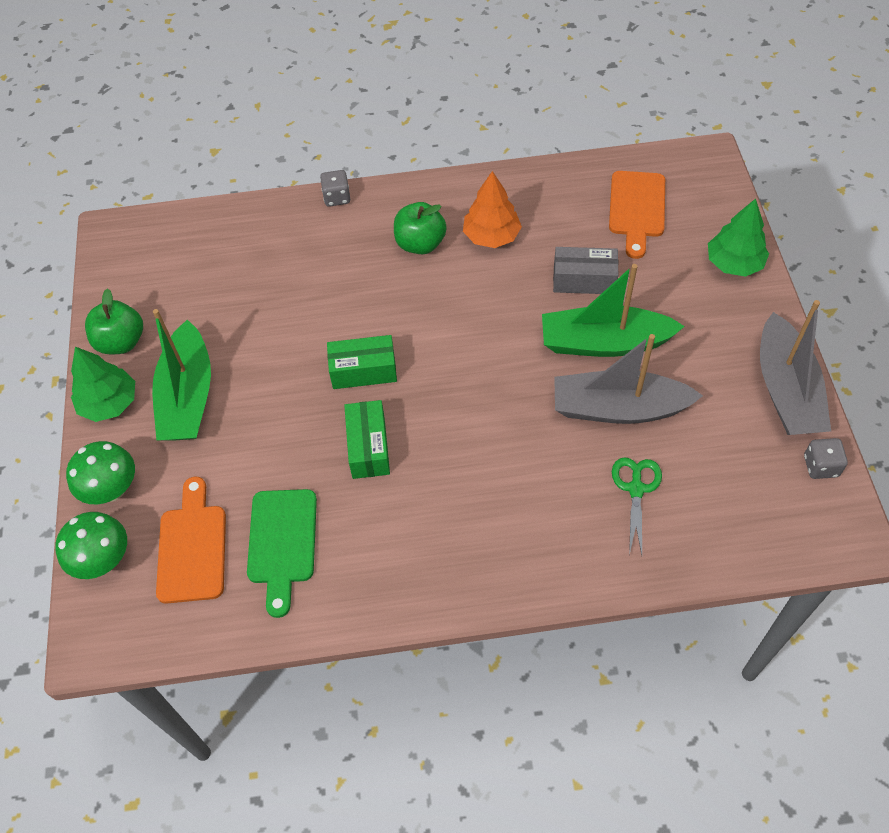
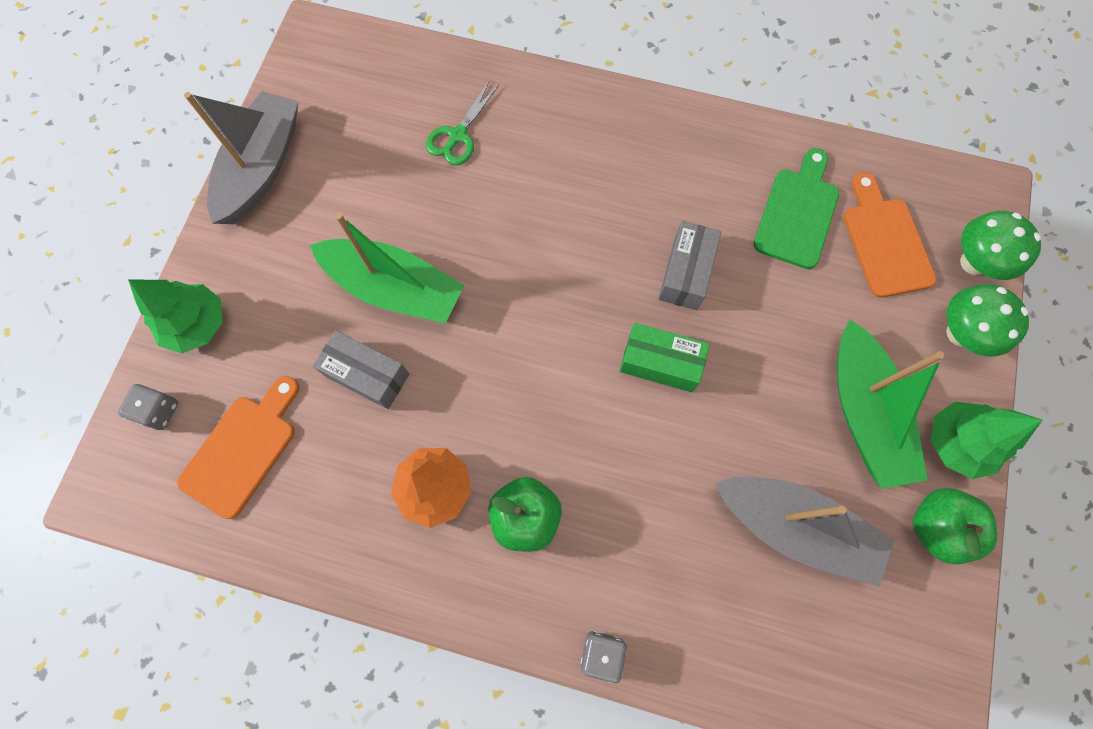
camera: 160 degrees left, 15 degrees up
(188, 396) = (864, 413): green boat -> green boat turned 150 degrees clockwise
(192, 547) = (885, 242): orange cutting board -> orange cutting board turned 150 degrees clockwise
(368, 447) = (685, 273): green box -> grey box
(618, 408) = (426, 214): grey boat -> grey boat (795, 527)
(820, 466) = (290, 93): grey dice -> grey dice (159, 411)

